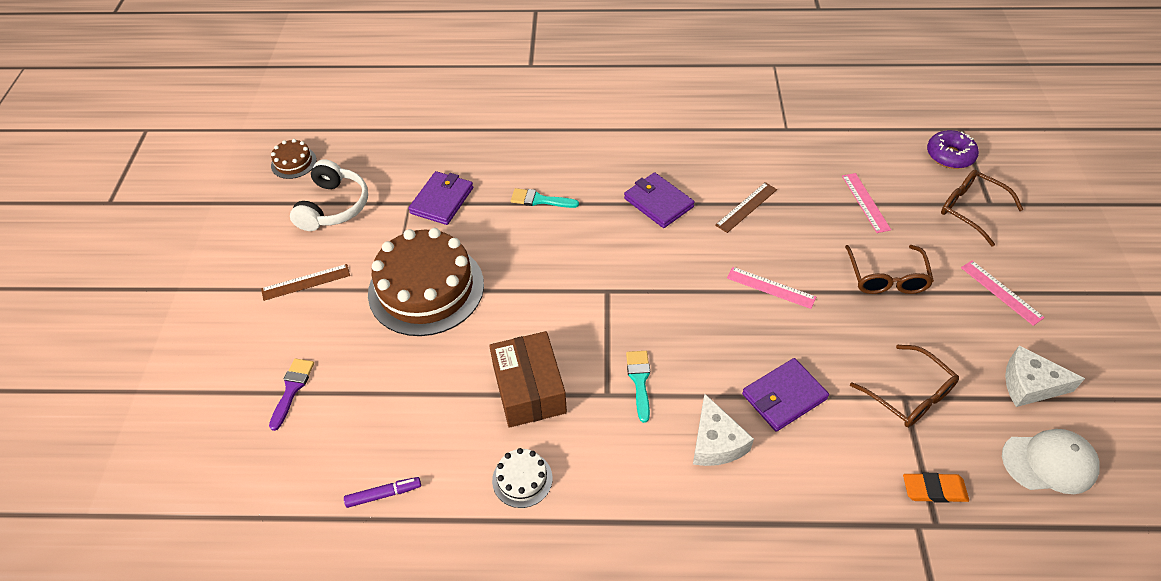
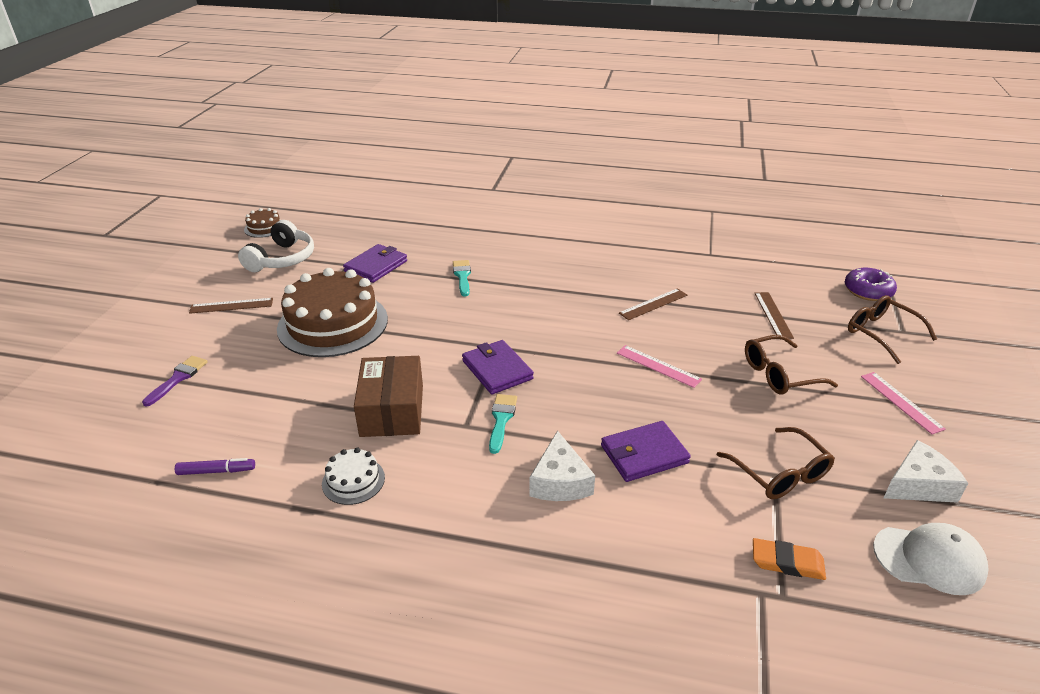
camera: 10 degrees right, 15 degrees down
(540, 200) = (462, 276): turquoise brush -> turquoise brush turned 60 degrees clockwise
(658, 202) = (570, 291): purple wallet -> purple wallet (497, 370)
(865, 202) = (773, 315): pink ruler -> brown ruler
(886, 278) = (779, 374): brown glasses -> brown glasses turned 60 degrees clockwise
(1029, 385) = (918, 485): white cheese -> white cheese turned 135 degrees clockwise

